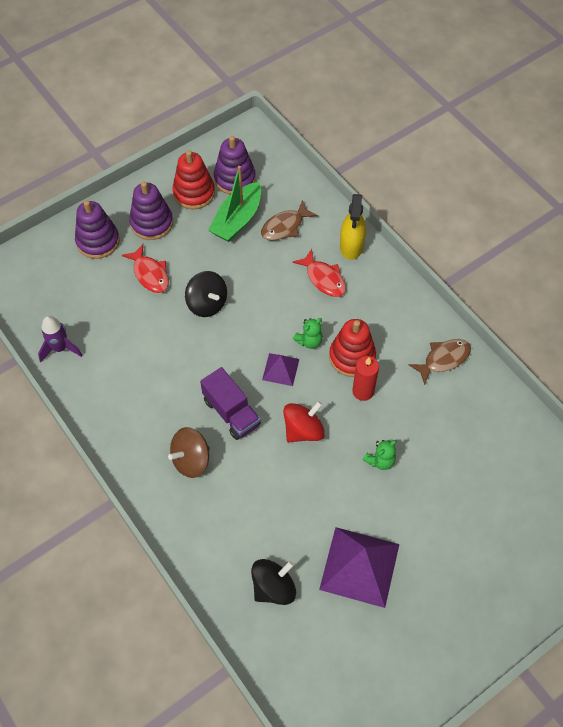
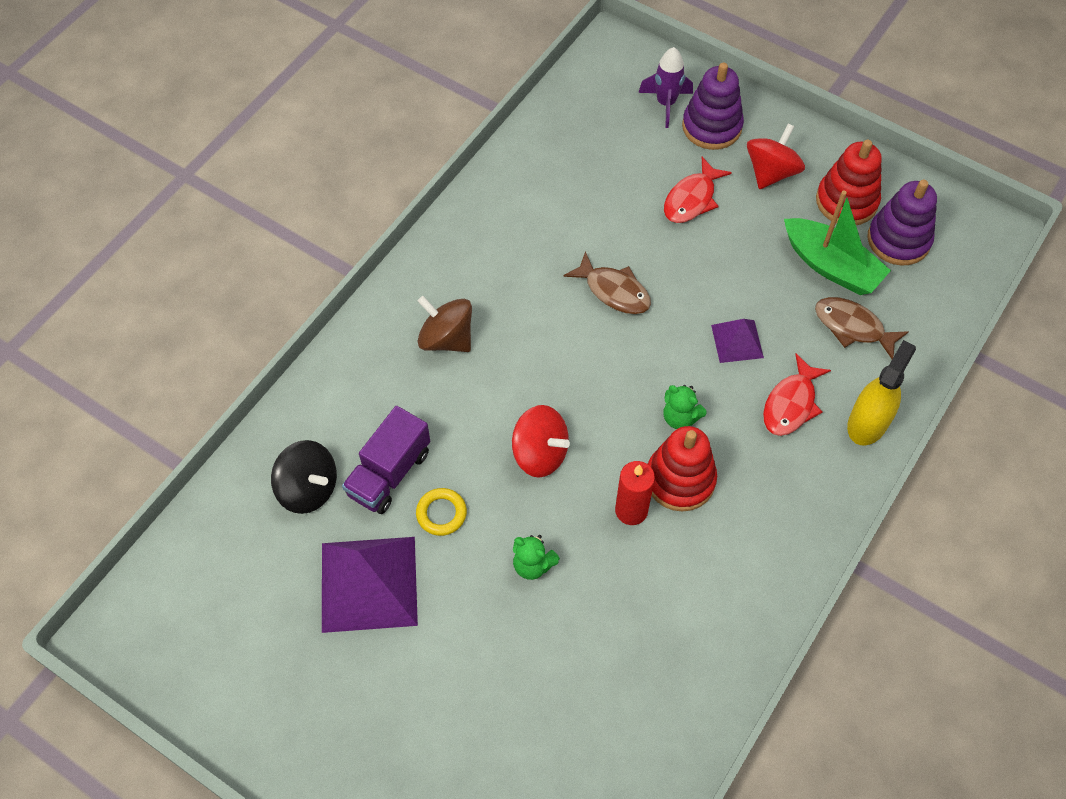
camera: 70 degrees right, 0 degrees up
(60, 348) = (540, 148): purple rocket -> purple rocket (666, 104)
(152, 223) = (771, 172): purple stacking toy -> red spinning top
(207, 303) = (679, 277): black spinning top -> none
(231, 412) = (530, 360): purple truck -> purple truck (389, 473)
(237, 220) = (831, 266): green boat -> green boat turned 150 degrees counterclockwise
(280, 369) = (619, 397): purple pyramid -> purple pyramid (737, 341)
(324, 504) = (441, 513): none -> yellow ring
(351, 245) = (867, 422): yellow spray bottle -> yellow spray bottle turned 135 degrees clockwise
(443, 359) = (734, 606): brown fish -> brown fish (614, 291)

